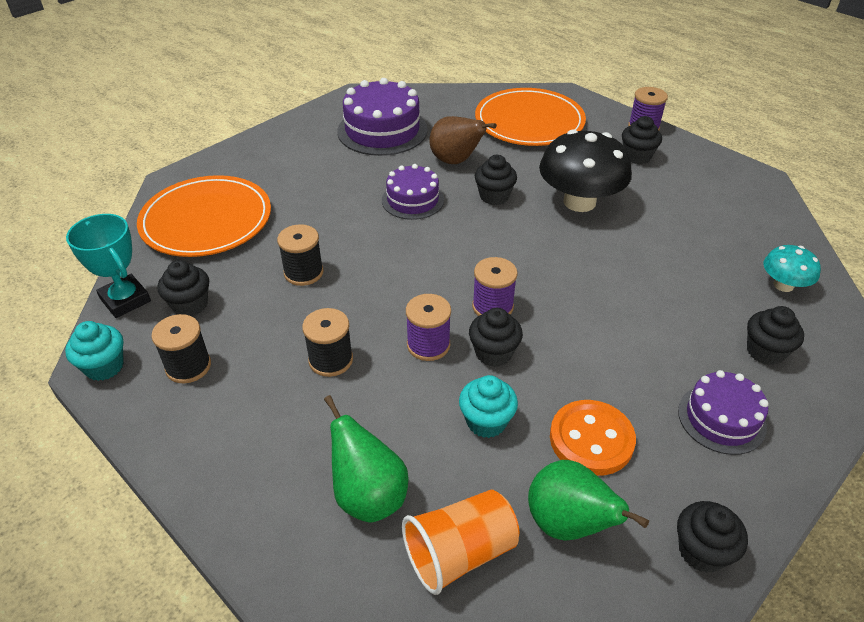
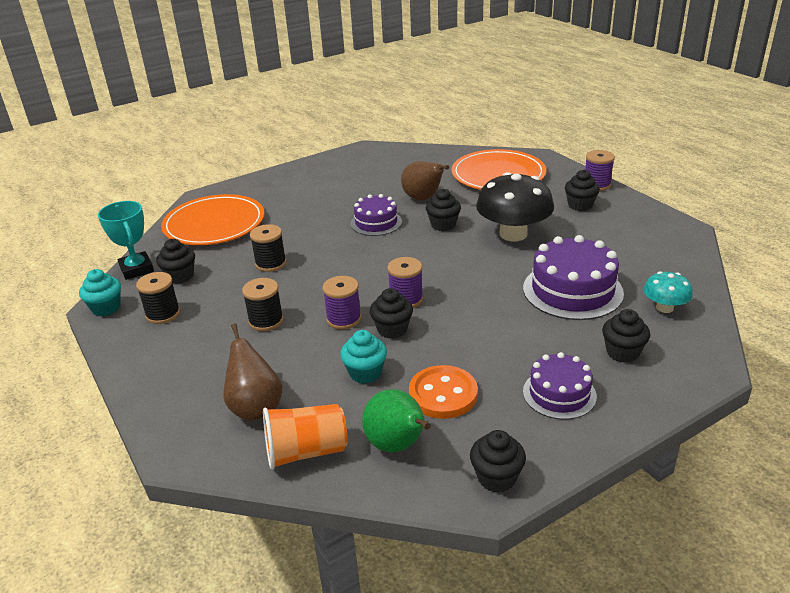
camera: 15 degrees right, 10 degrees down
(368, 496) = (255, 408): green pear -> brown pear
(382, 130) = (374, 174): purple cake -> purple cake (572, 290)

